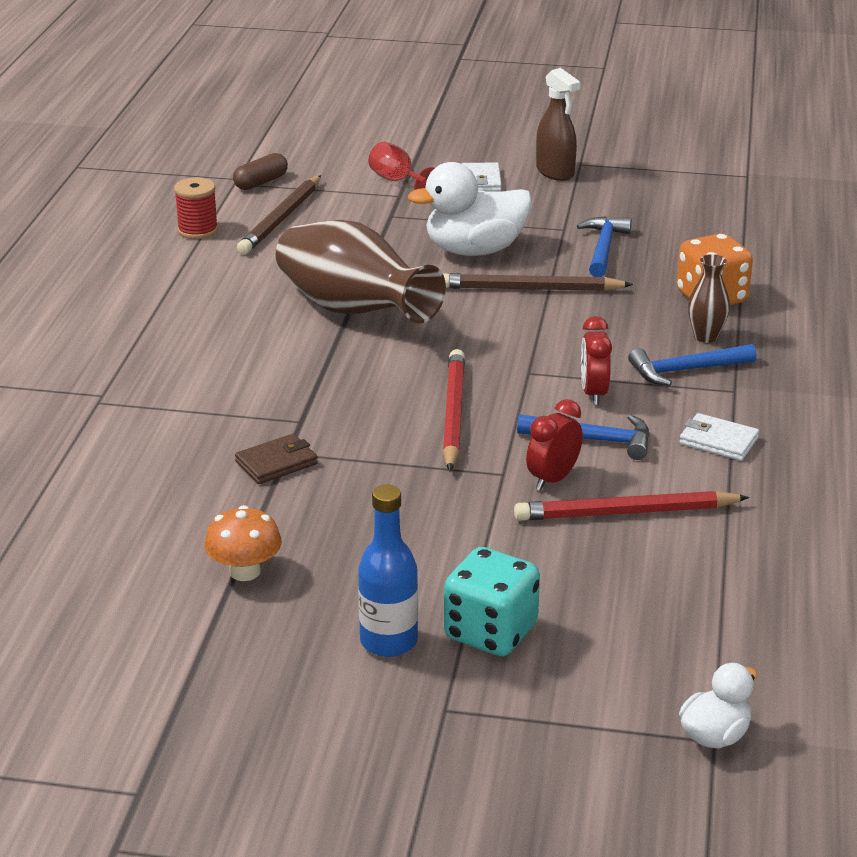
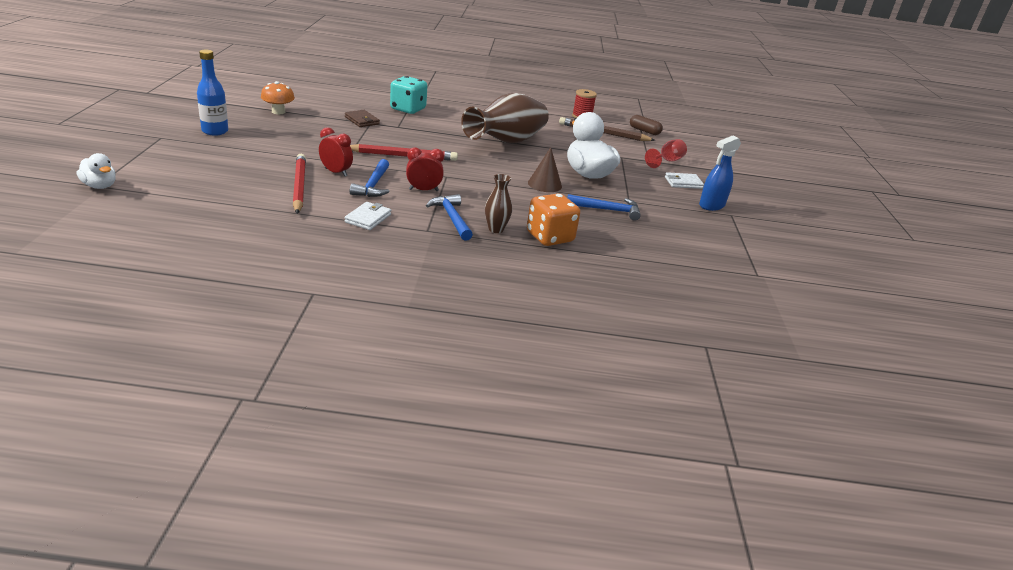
camera: 80 degrees right, 0 degrees up
(490, 632) = (210, 149): turquoise dice -> turquoise dice (408, 109)
(529, 289) = (544, 184): brown pencil -> brown cone
(555, 172) = (711, 205): brown spray bottle -> blue spray bottle

